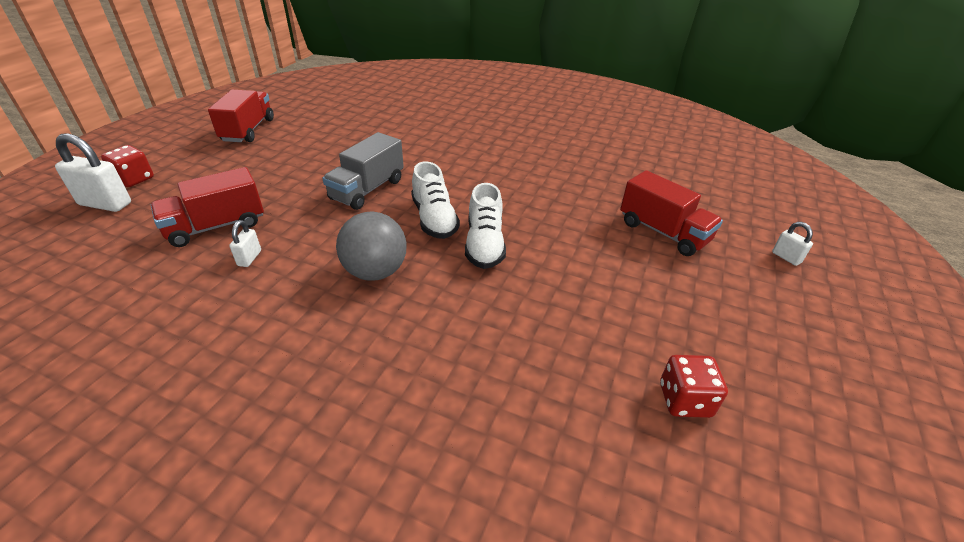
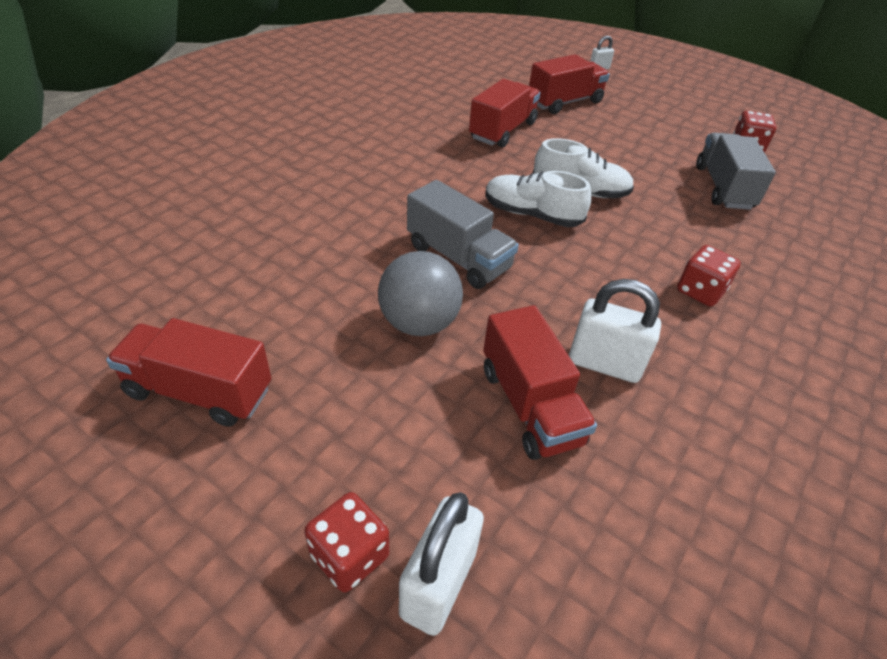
camera: 80 degrees left, 5 degrees up
(249, 258) = (604, 364): white padlock -> white padlock, size x1.91
(340, 319) = (700, 291): none -> red dice
(375, 272) = (625, 263): grey ball -> grey ball (419, 323)
(434, 219) = (532, 215): white shoe -> white shoe turned 150 degrees counterclockwise
(548, 358) = (723, 187): none -> grey truck
(568, 197) = (502, 131): none -> red truck

